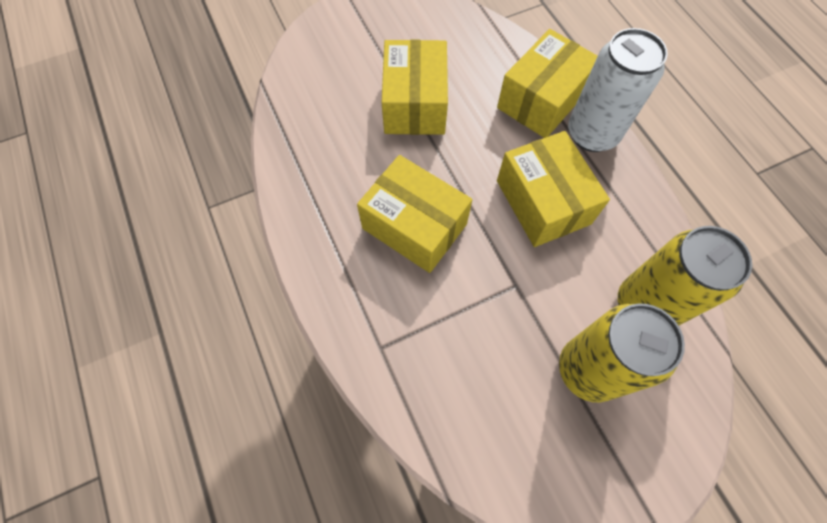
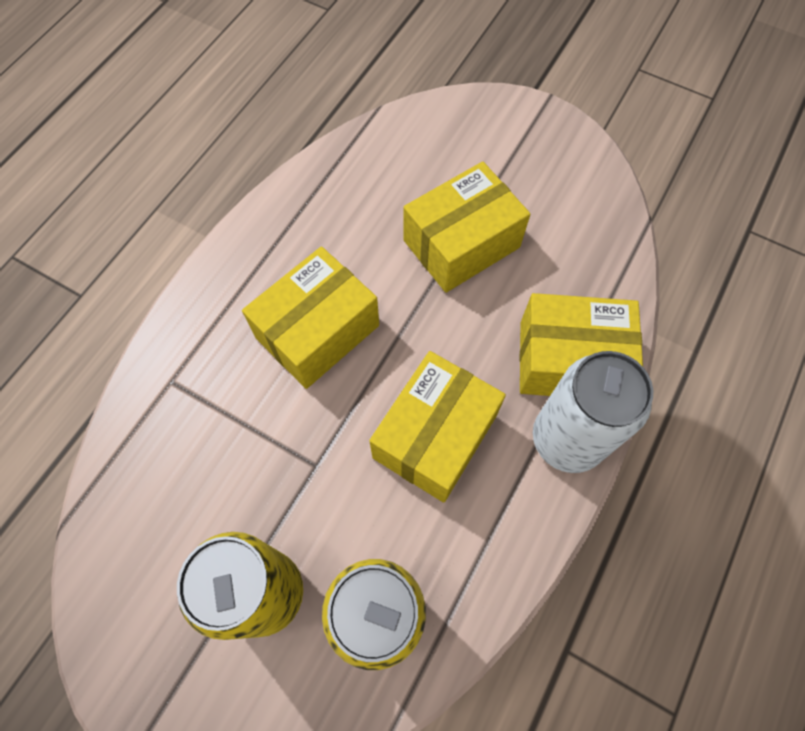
camera: 55 degrees right, 0 degrees up
(414, 226) = (317, 331): yellow box -> yellow box turned 45 degrees clockwise

